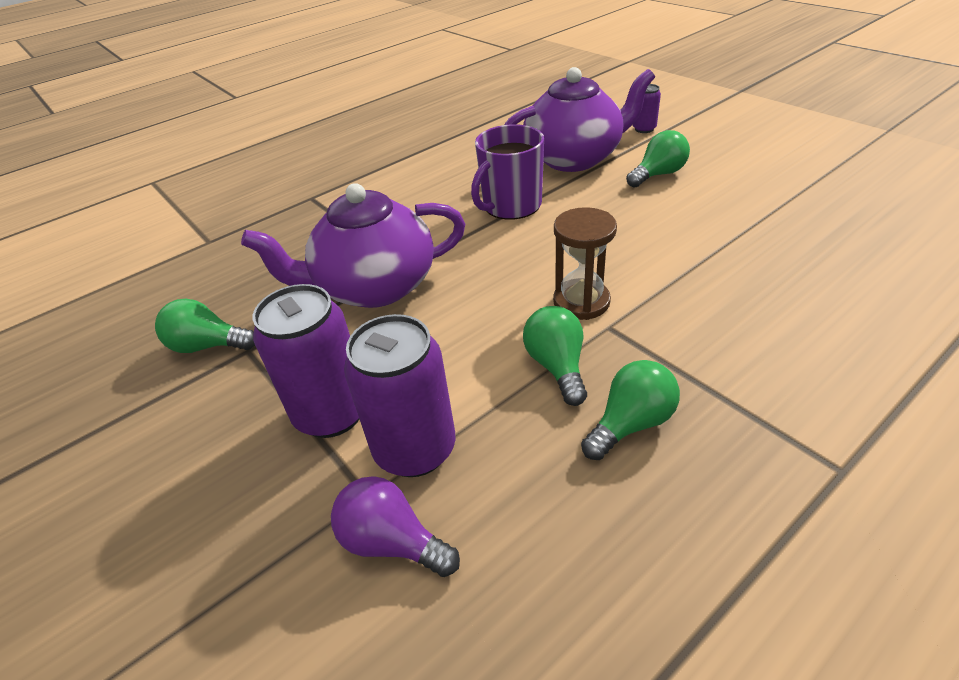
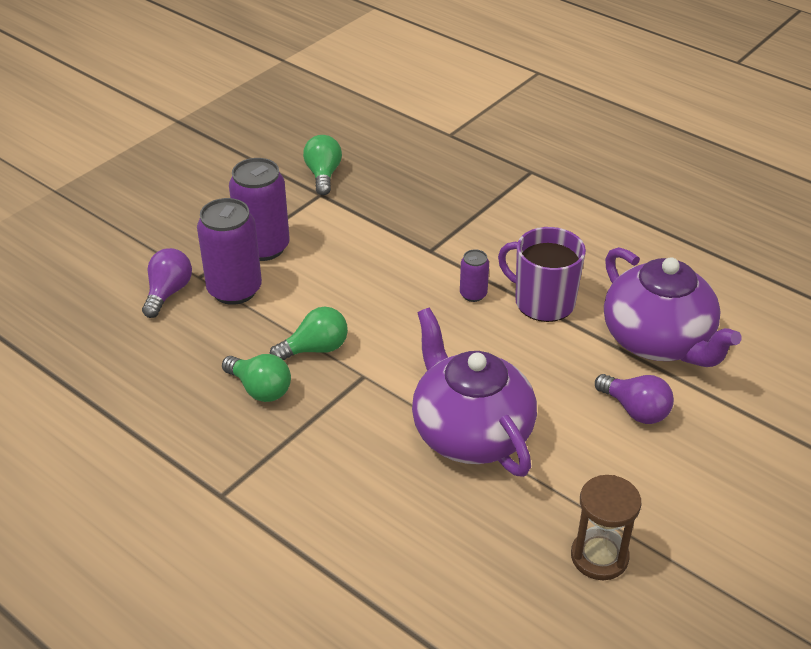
camera: 75 degrees right, 0 degrees up
(374, 287) = (400, 238): purple teapot -> purple teapot (470, 433)
(581, 302) = (394, 358): brown hourglass -> brown hourglass (599, 557)
(644, 129) = (756, 399): purple can -> purple can (473, 294)
(658, 174) = (635, 410): green light bulb -> purple light bulb

